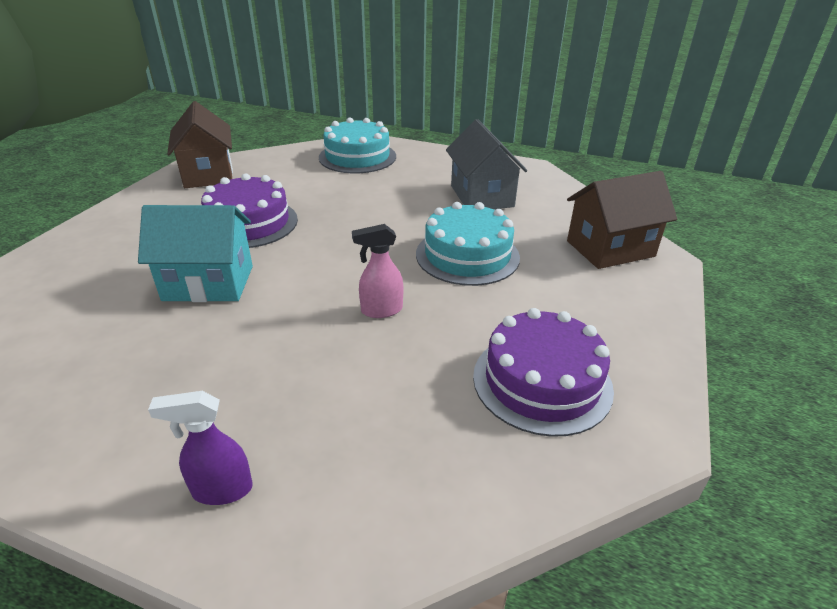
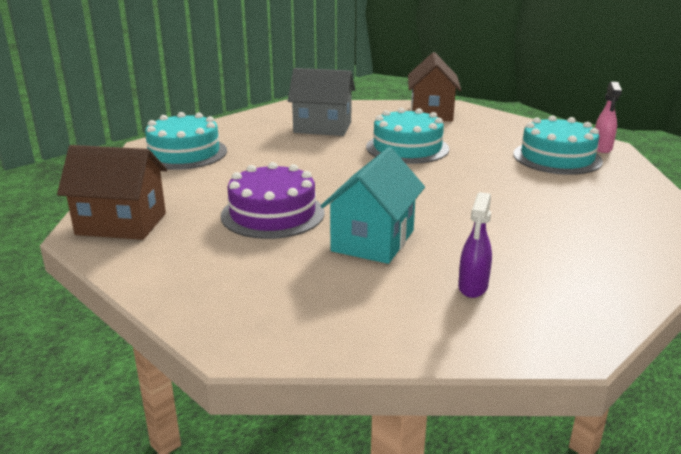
camera: 65 degrees left, 10 degrees down
(221, 490) = (630, 254): purple spray bottle -> purple spray bottle (472, 287)
(381, 310) = (460, 184): pink spray bottle -> pink spray bottle (602, 148)
(542, 381) = (557, 157): purple cake -> turquoise cake

